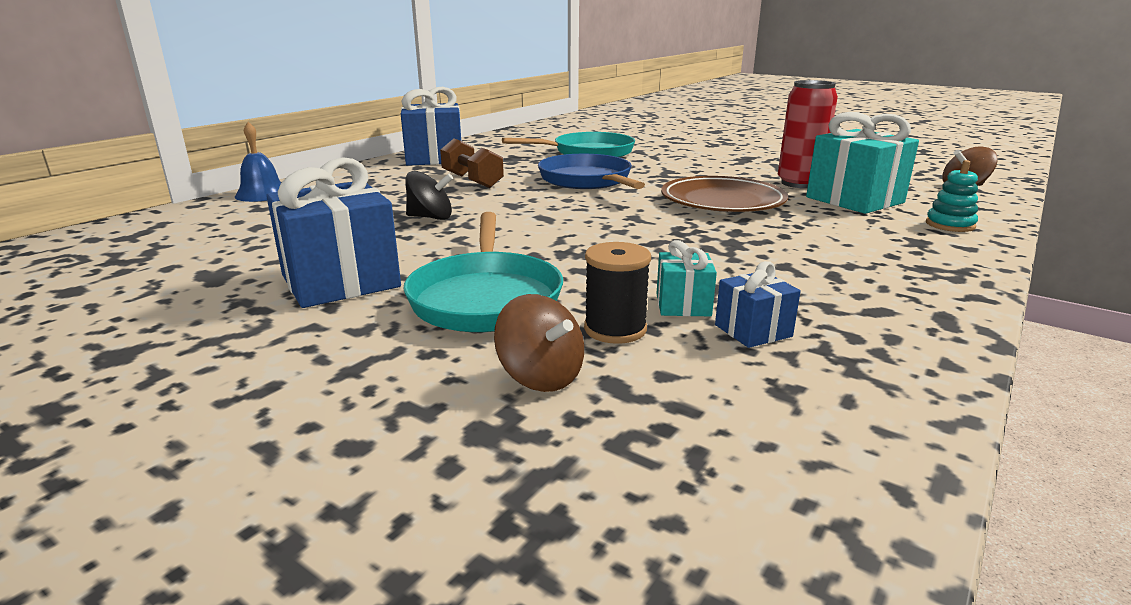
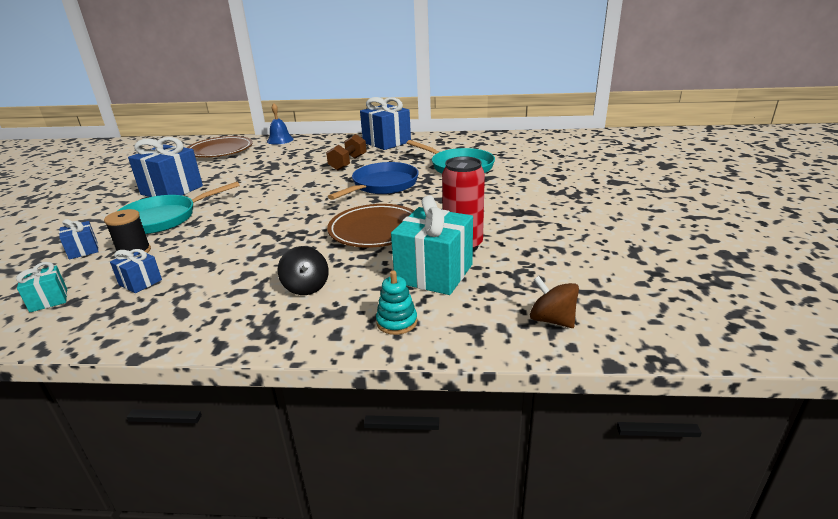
camera: 60 degrees right, 5 degrees up
(199, 230) = (220, 151): none -> brown plate
(430, 217) = (270, 176): black spinning top -> black spinning top (306, 287)
(540, 376) = (83, 250): brown spinning top -> blue gift
(683, 305) = (170, 259): turquoise gift -> turquoise gift (49, 300)

